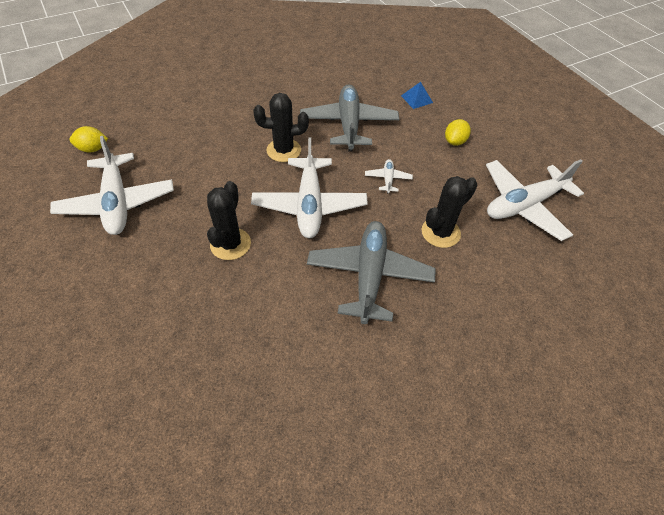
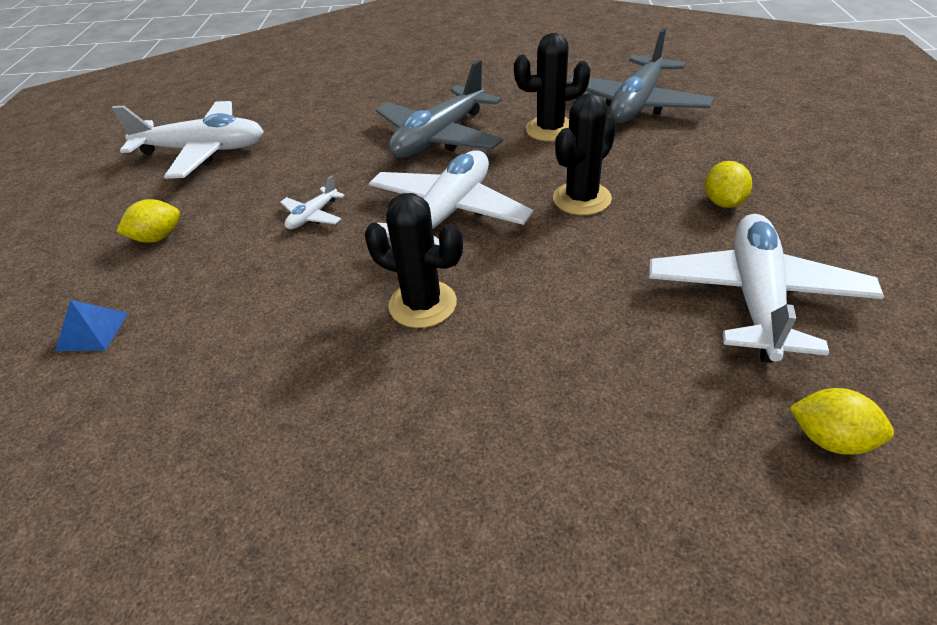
camera: 145 degrees left, 10 degrees down
(133, 271) = (723, 202): none -> yellow lemon
(349, 124) = (268, 318): grey plane -> grey plane (636, 104)
(440, 232) = (324, 151): black cactus -> black cactus (550, 129)

